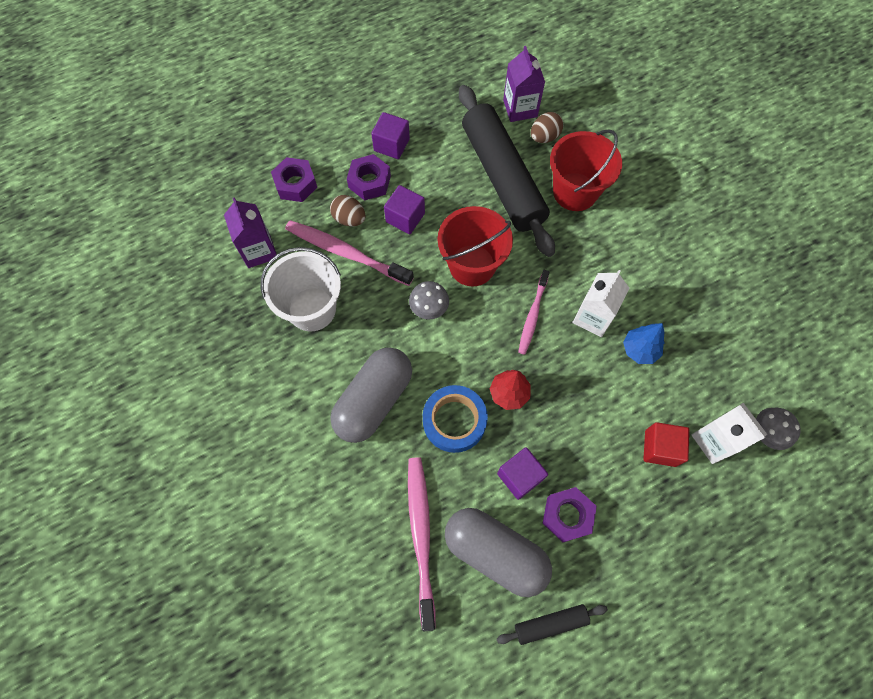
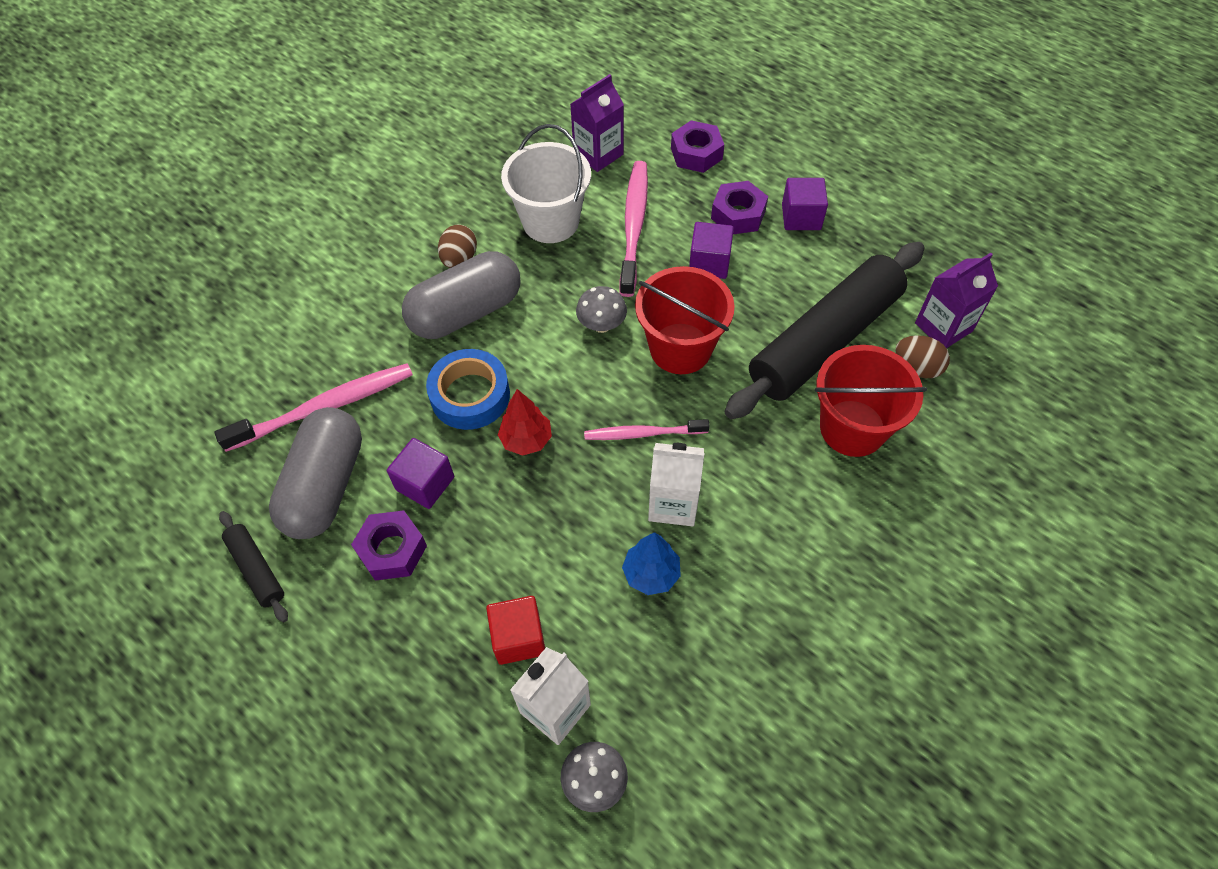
camera: 70 degrees right, 10 degrees down
(349, 219) = (679, 214): brown egg -> brown egg (459, 259)
(374, 400) = (466, 312): grey capsule -> grey capsule turned 45 degrees counterclockwise

